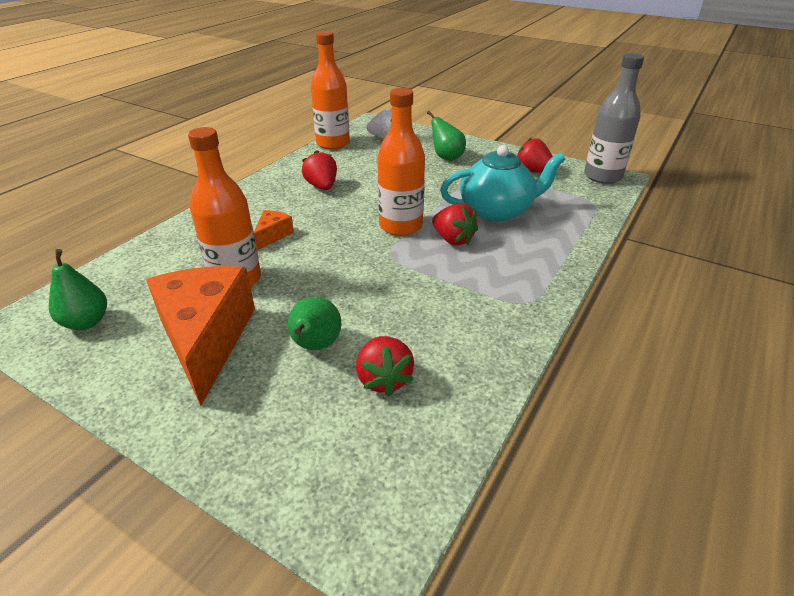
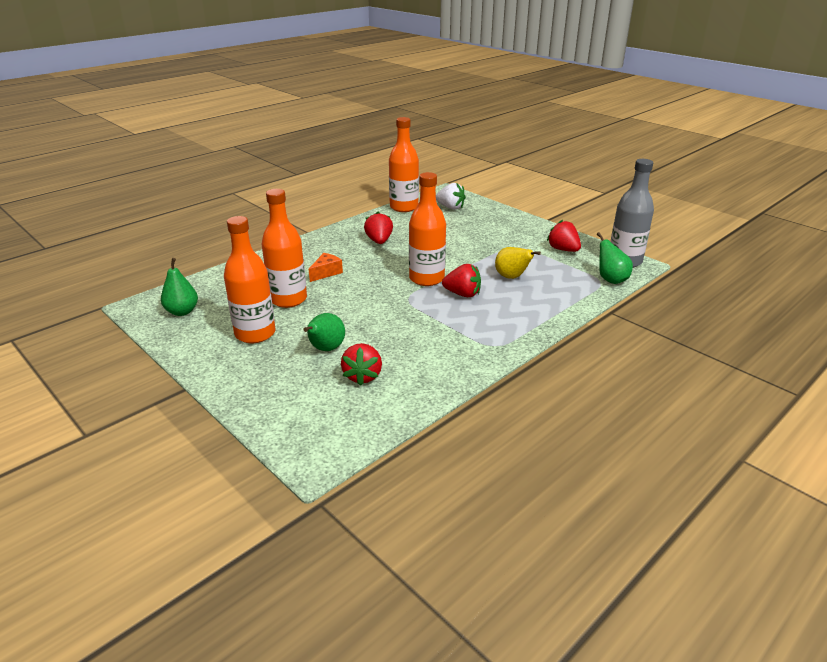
camera: 15 degrees right, 5 degrees down
(206, 339) = (255, 334): orange cheese -> orange bottle
(446, 157) = (494, 229): green pear -> green pear (610, 279)
(453, 240) = (462, 294): red strawberry -> red strawberry turned 45 degrees counterclockwise
(497, 211) = (512, 277): turquoise teapot -> yellow pear

